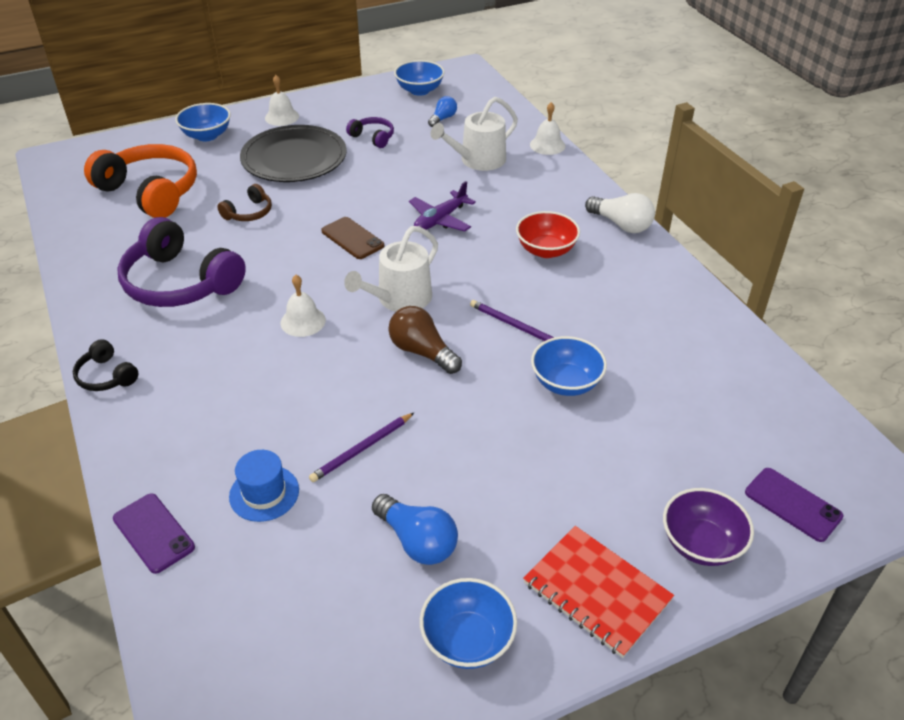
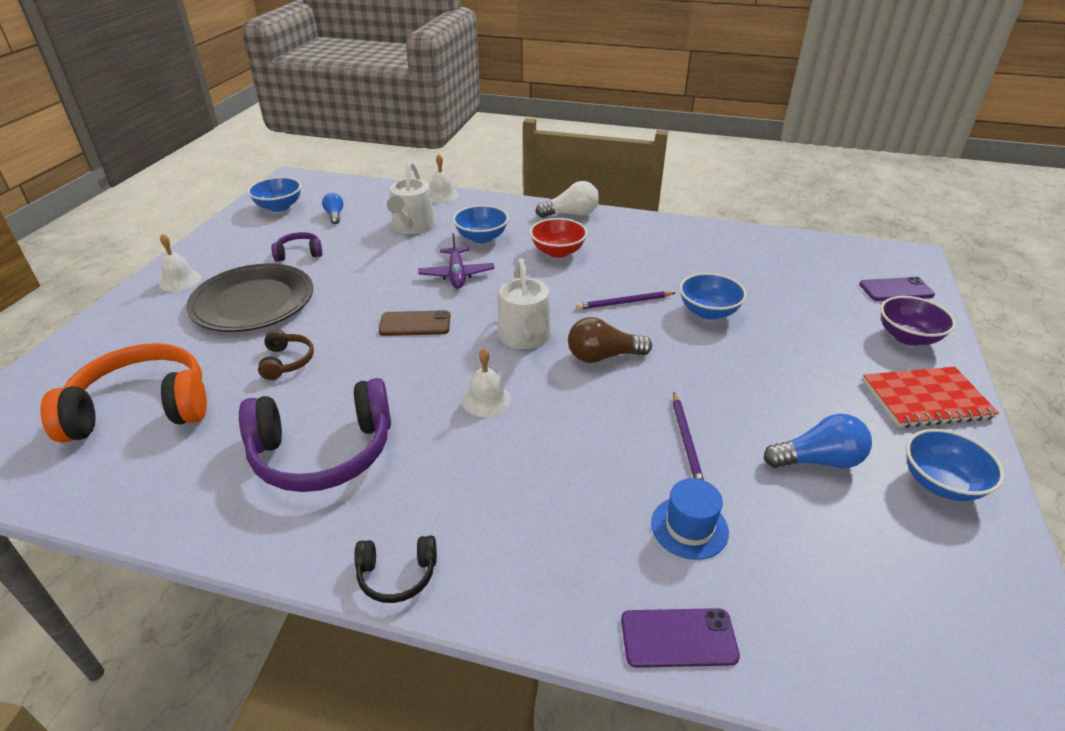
camera: 50 degrees left, 5 degrees down
(207, 135) = (121, 332): blue bowl -> blue bowl (481, 238)

